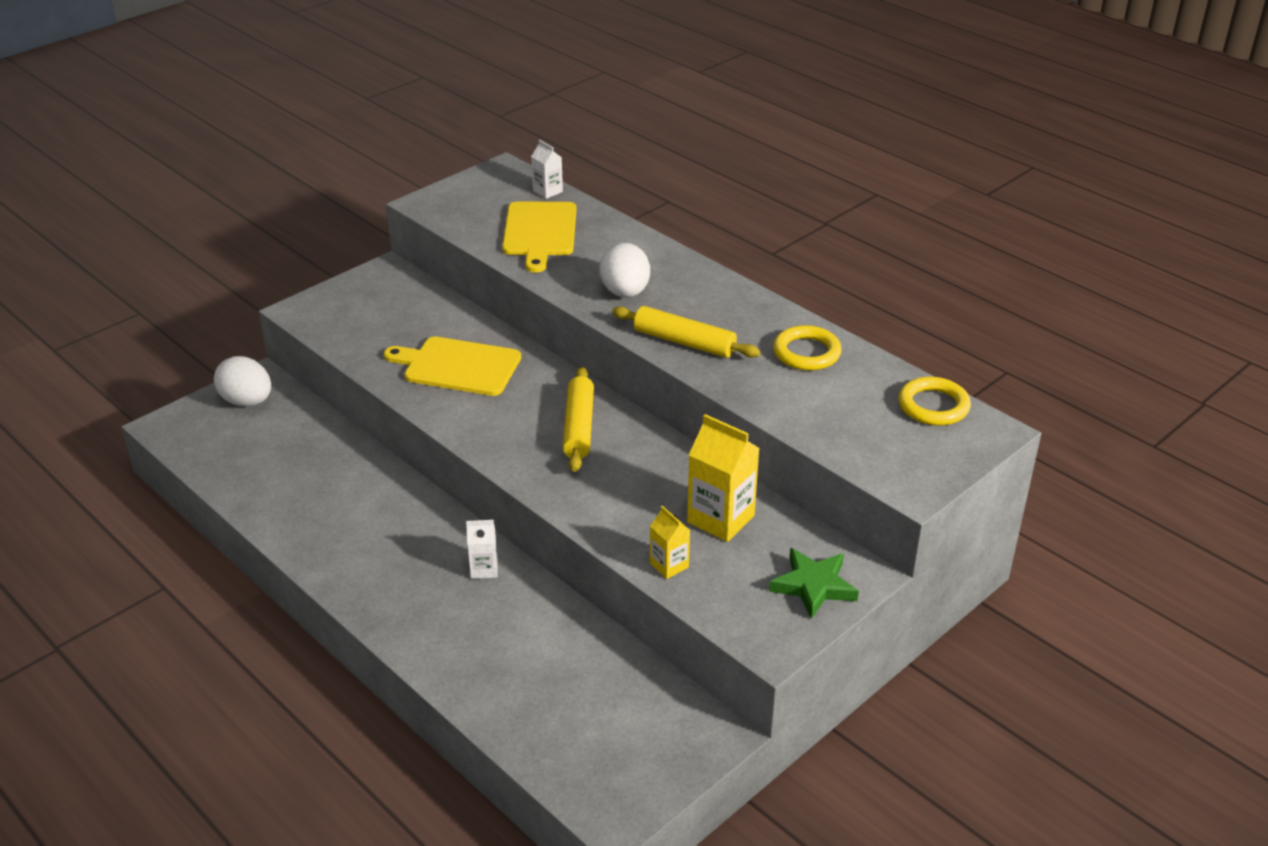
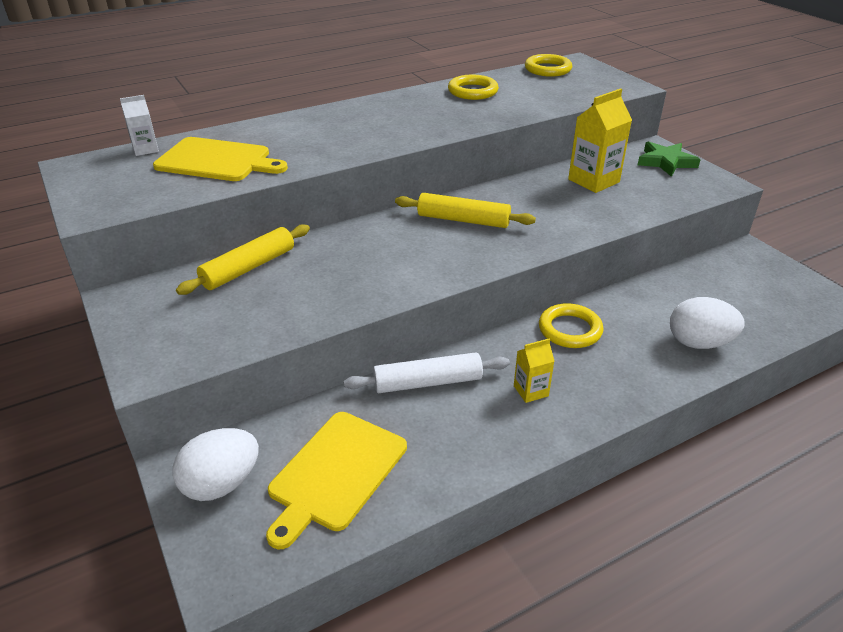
camera: 75 degrees left, 0 degrees up
(379, 483) = (427, 382): none -> white rolling pin
(458, 366) = (338, 269): yellow cutting board -> yellow cutting board (335, 473)
(484, 569) = (570, 330): white carton -> yellow ring
(625, 292) = (351, 137): white egg -> white egg (699, 343)
(669, 565) = (643, 206): yellow carton -> yellow carton (531, 391)
(684, 342) = (437, 125): yellow rolling pin -> yellow rolling pin (248, 268)

